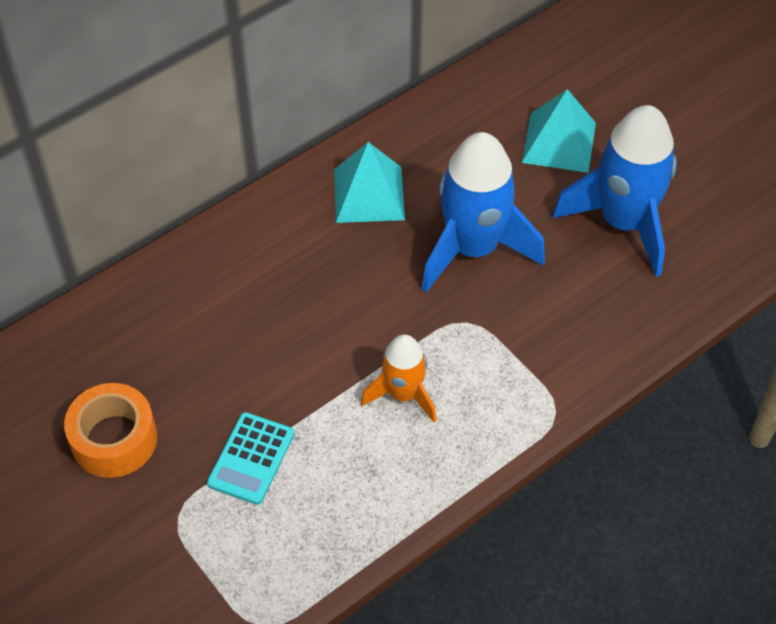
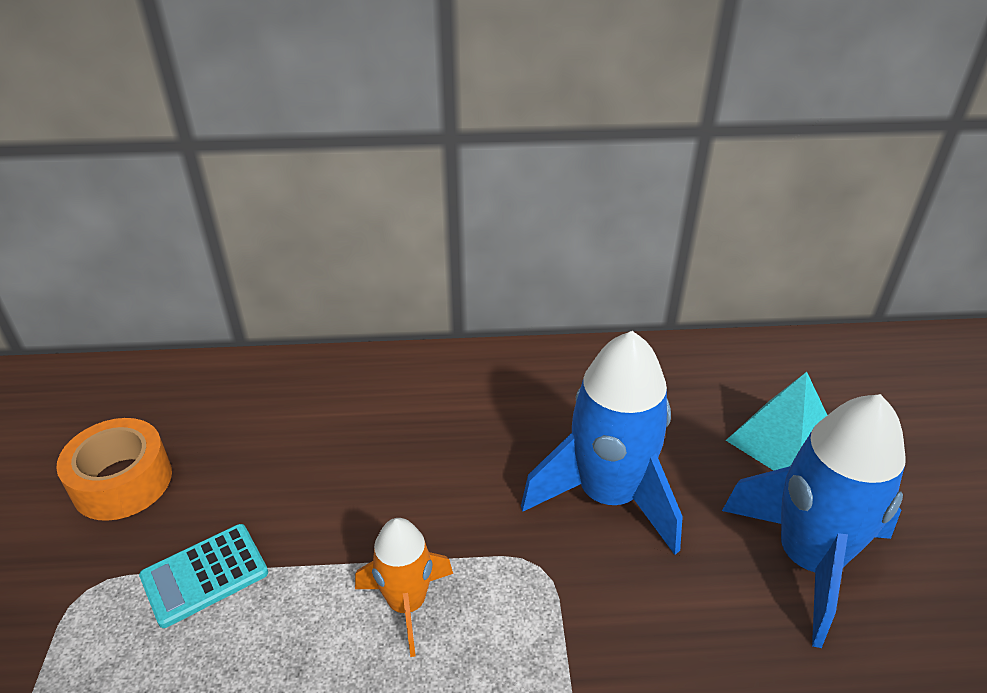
camera: 35 degrees right, 15 degrees down
(368, 194) = (544, 394): turquoise pyramid -> none

